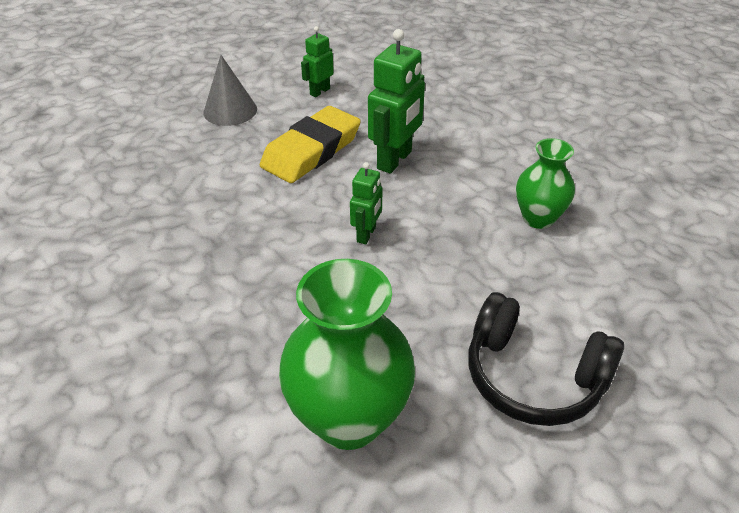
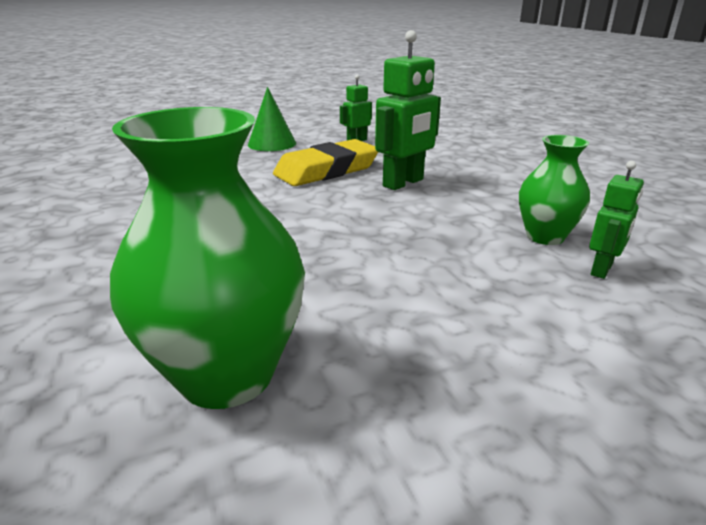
camera: 15 degrees right, 15 degrees down
(230, 110) = (272, 144): grey cone -> green cone
(366, 234) = (346, 226): green robot -> green robot (602, 270)
(533, 376) = (494, 376): black headphones -> none

